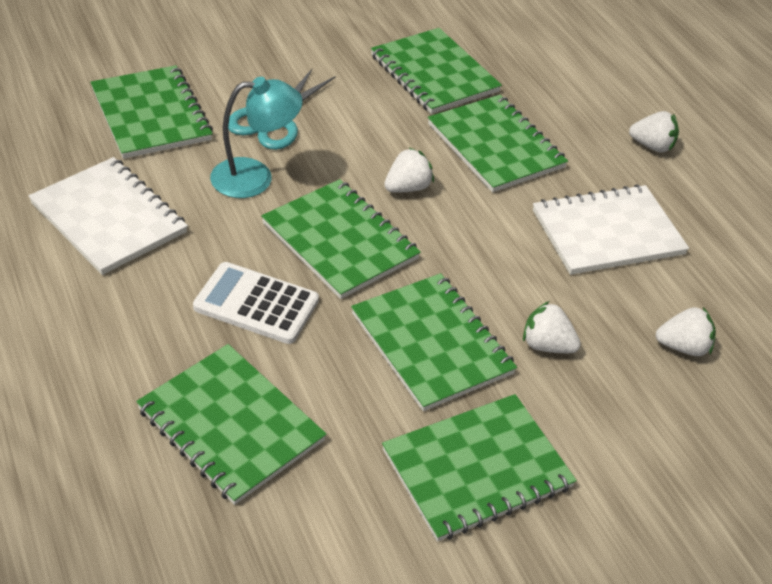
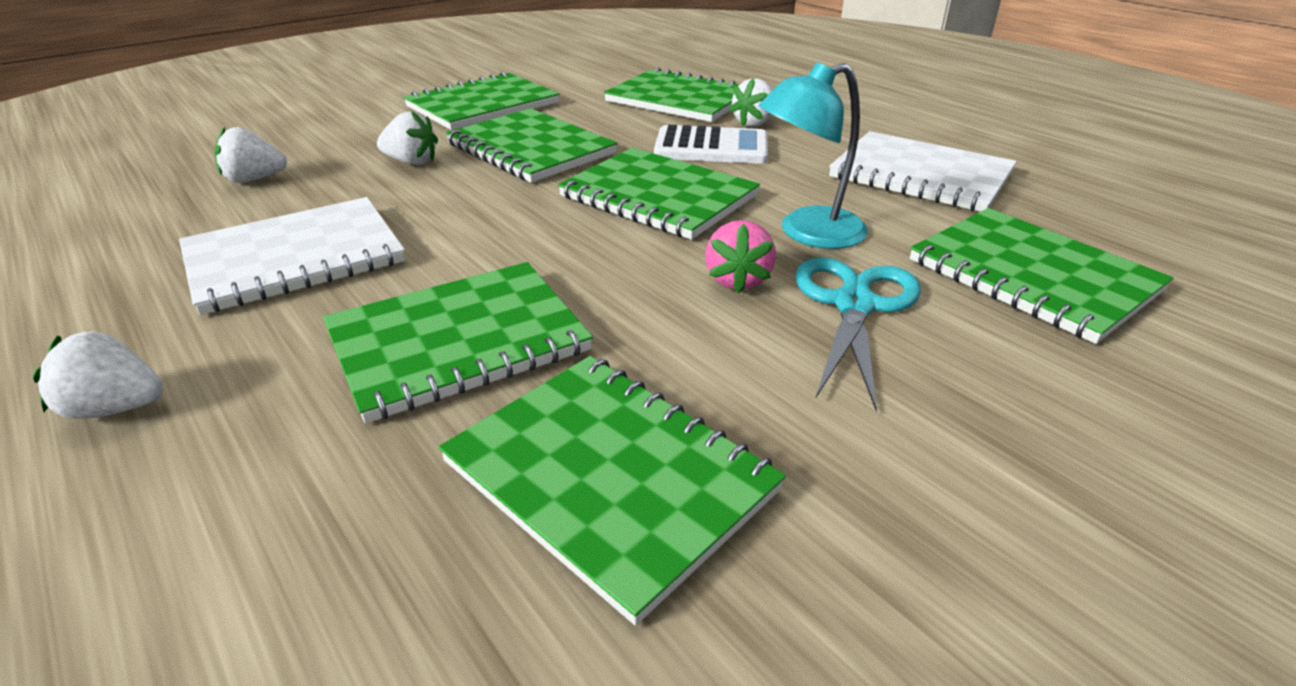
camera: 170 degrees right, 10 degrees down
(327, 151) = (737, 280): none -> pink strawberry
(407, 188) = (596, 258): white strawberry -> white strawberry (754, 123)
(495, 146) = (458, 341): green notebook -> green notebook turned 75 degrees counterclockwise

